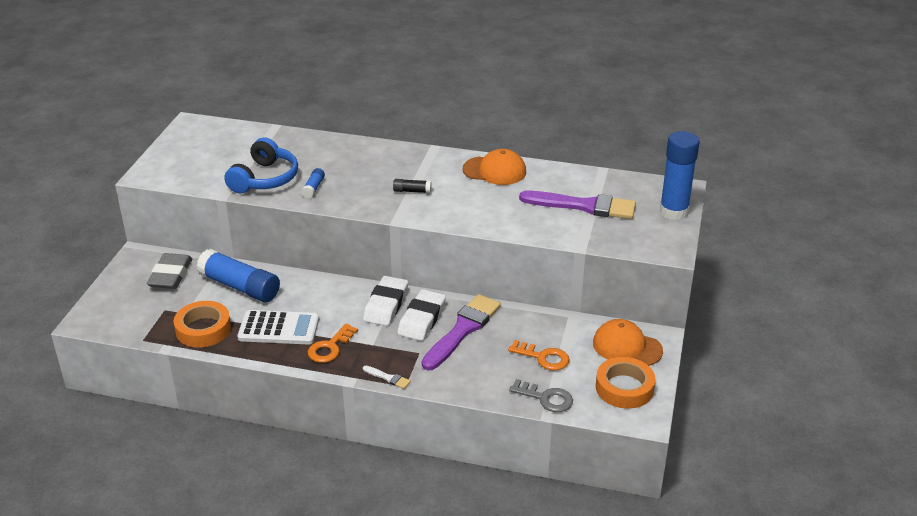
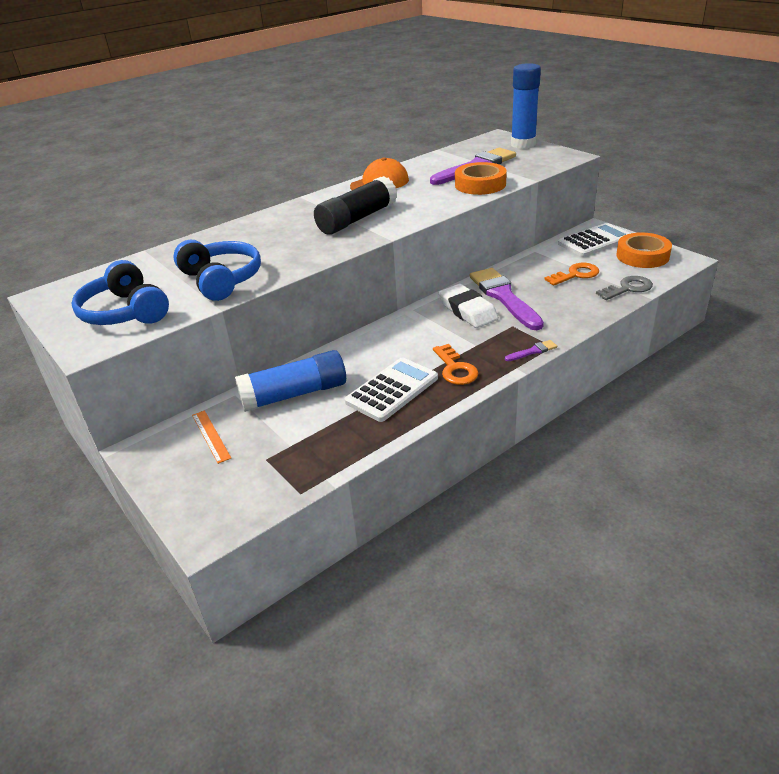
camera: 50 degrees left, 0 degrees up
(170, 275) = (211, 436): grey eraser -> orange ruler
(195, 165) = (125, 312): none -> blue headphones
(203, 329) = (335, 440): orange tape -> orange tape (480, 184)
(313, 188) = (279, 259): blue glue stick -> none
(386, 305) = (427, 321): white eraser -> none
(388, 378) = (533, 351): white brush -> purple brush
(412, 191) = (357, 219): black glue stick -> black glue stick, size x2.26
(627, 347) = (595, 241): orange cap -> white calculator

